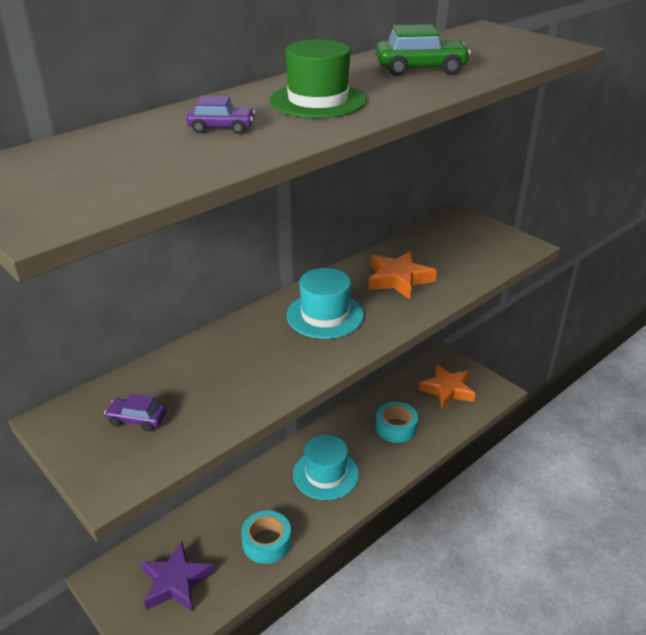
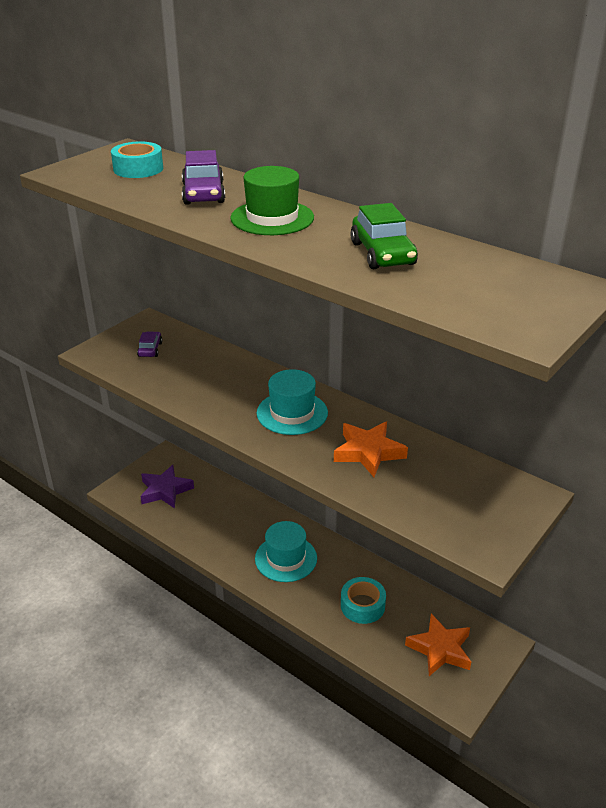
camera: 80 degrees right, 0 degrees up
(221, 128) = (203, 193): purple car -> purple car, size x1.66
(266, 542) = (205, 532): turquoise tape -> turquoise tape (138, 169)

